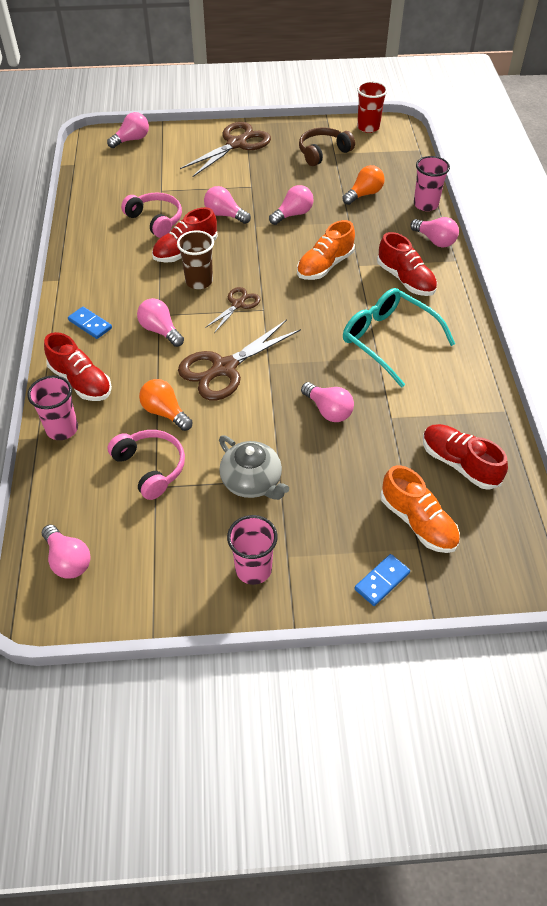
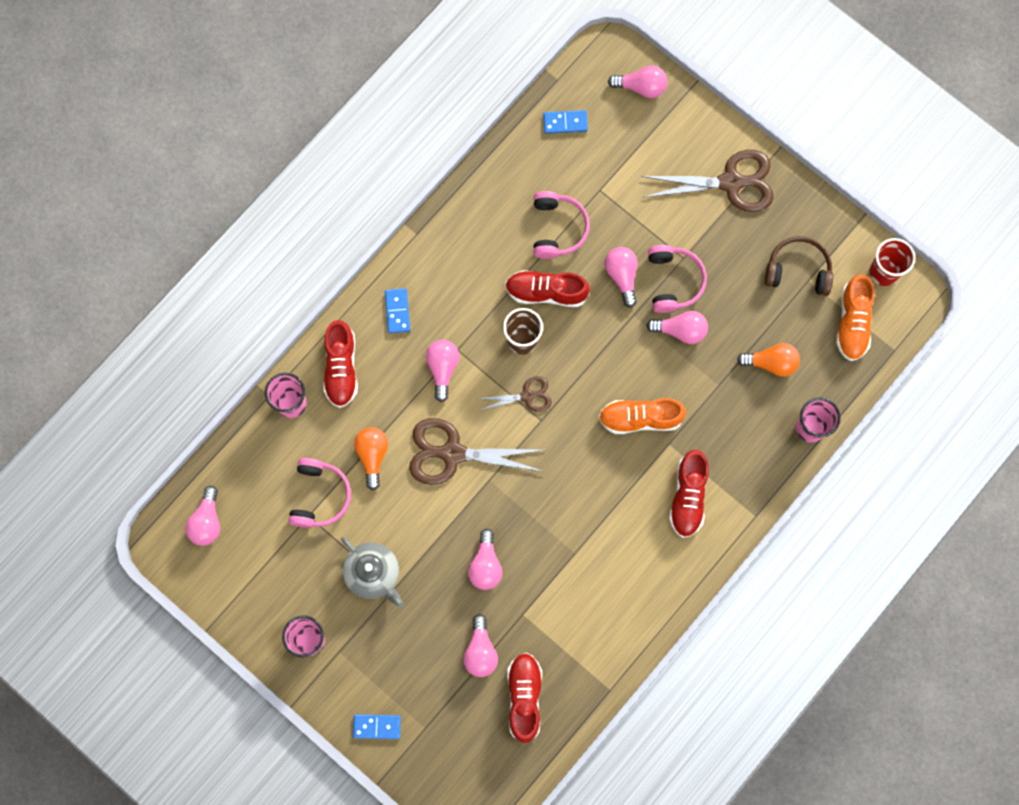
camera: 45 degrees right, 25 degrees up
(102, 177) = (565, 122): none -> blue domino
(252, 481) = (373, 574): grey teapot -> grey teapot turned 45 degrees counterclockwise
(259, 198) = (673, 281): none -> pink headphones
(388, 340) = (602, 544): turquoise glasses -> none
(418, 522) = (445, 711): orange shoe -> orange shoe (852, 322)
(435, 240) = (765, 477): pink light bulb -> pink light bulb (480, 651)

